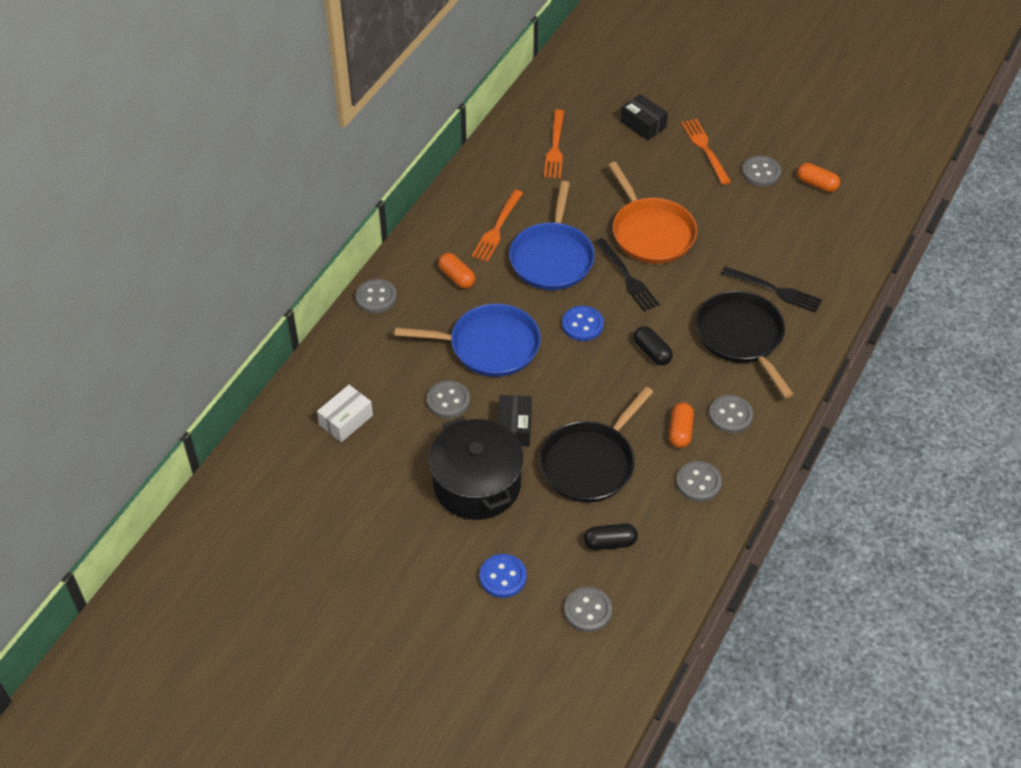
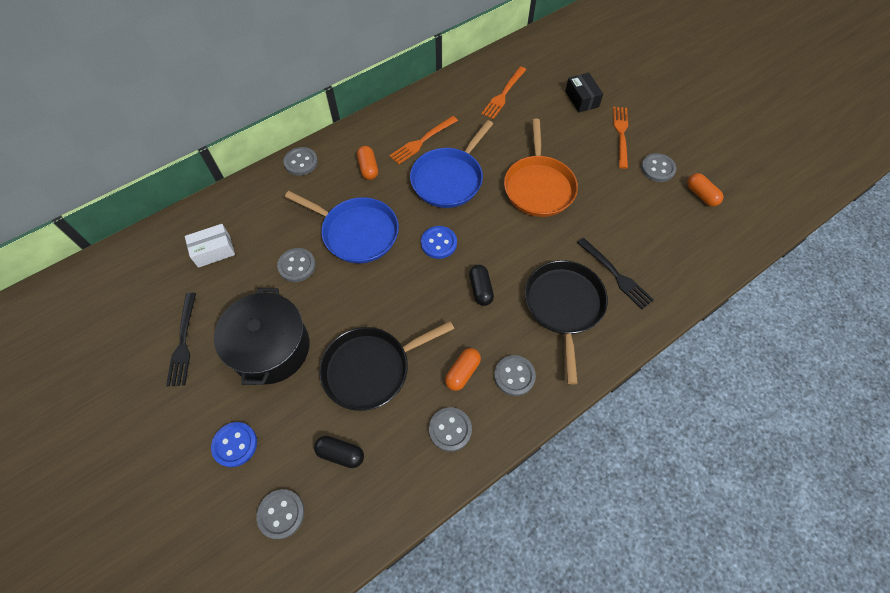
camera: 25 degrees right, 10 degrees up
(514, 427) = (331, 310): black box -> none
(627, 277) = (498, 217): black fork -> black fork (183, 343)

